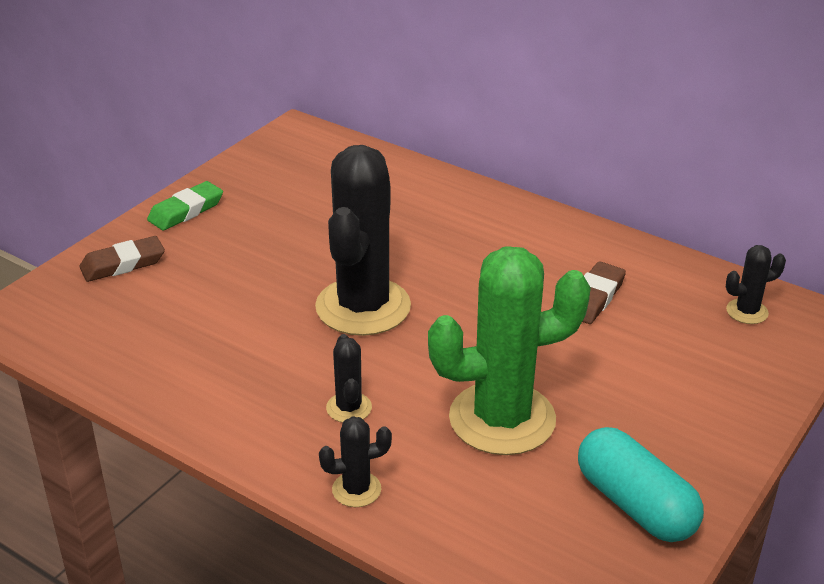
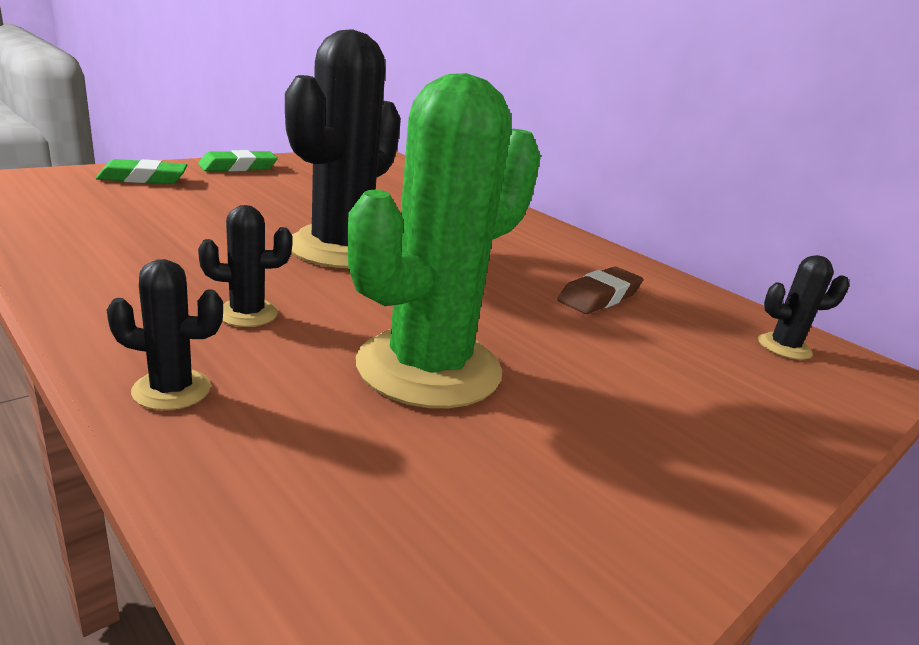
camera: 10 degrees right, 10 degrees down
(123, 264) = (143, 178): brown eraser -> green eraser
(349, 408) = (247, 313): black cactus -> black cactus turned 75 degrees clockwise
(502, 419) = (429, 368): green cactus -> green cactus turned 45 degrees counterclockwise
(635, 504) = (574, 517): turquoise capsule -> none

